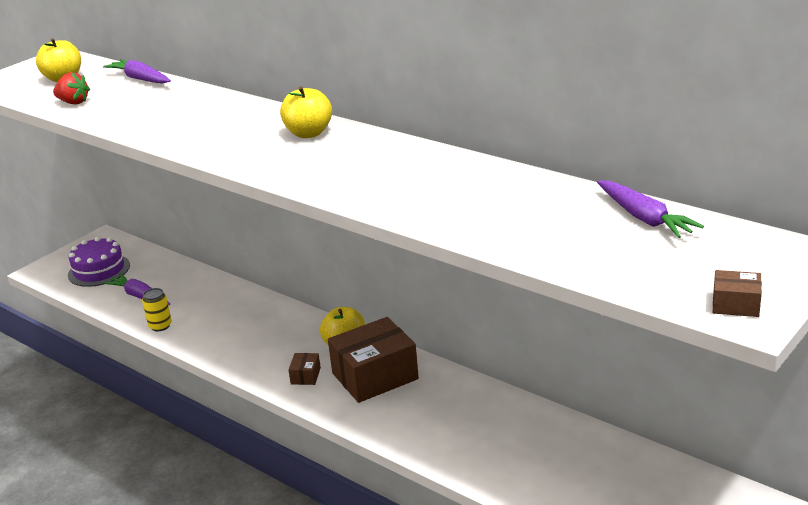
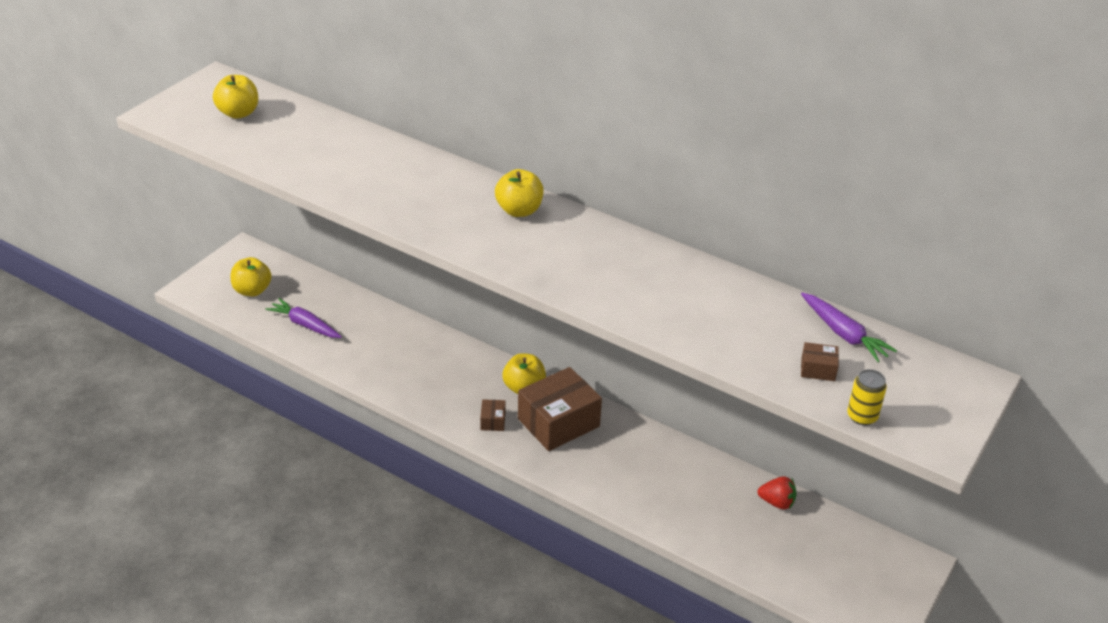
camera: 10 degrees left, 10 degrees up
(73, 102) = (263, 150): red strawberry -> red strawberry (777, 502)
(99, 270) = (252, 290): purple cake -> yellow apple
(140, 79) = (322, 120): purple carrot -> none
(160, 326) = (335, 360): yellow can -> yellow can (862, 416)
(735, 305) = (928, 432): brown box -> brown box (818, 369)

